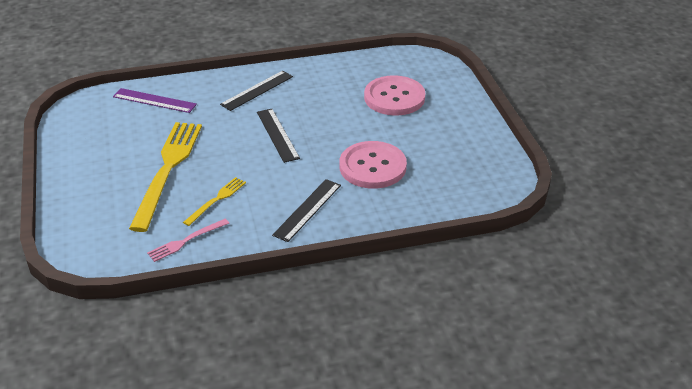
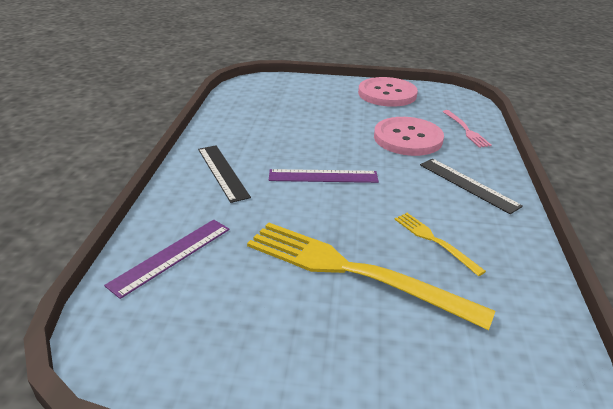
camera: 70 degrees left, 5 degrees down
(186, 241) = (515, 280): pink fork -> pink fork (466, 130)
(277, 135) = (323, 176): black ruler -> purple ruler
(394, 97) = (301, 107): pink button -> pink button (387, 94)

